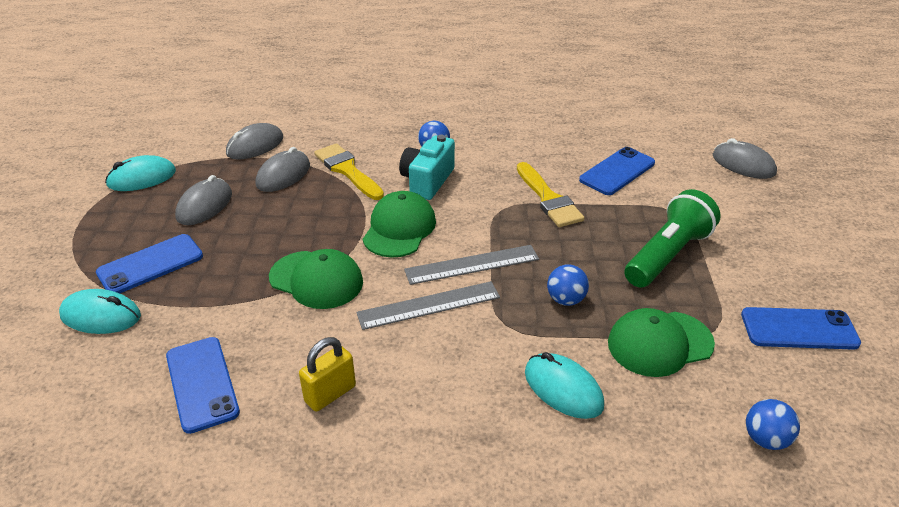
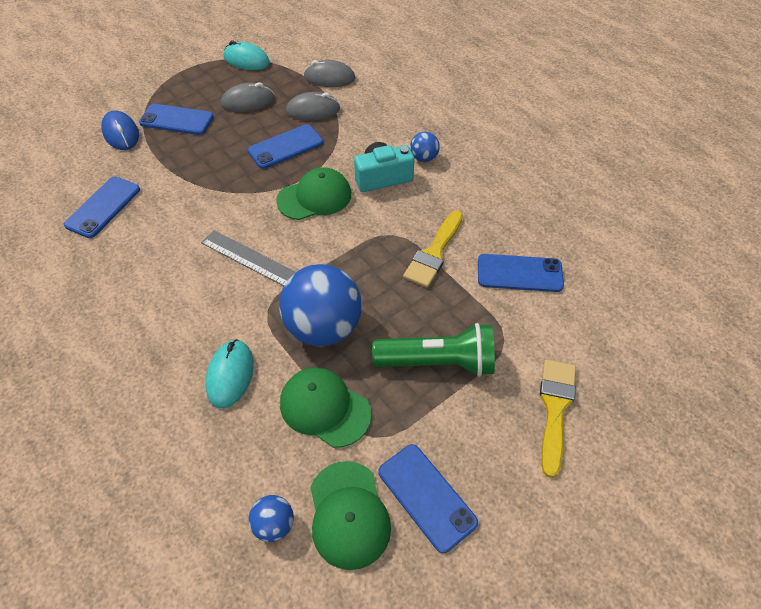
camera: 50 degrees right, 15 degrees up
(101, 316) = (121, 133): turquoise mouse -> blue mouse
(307, 213) = (285, 147): none -> blue phone
(316, 280) = (227, 193): green cap -> green cap (348, 514)
(330, 394) = (136, 264): yellow padlock -> none
(347, 170) = (350, 133): yellow brush -> yellow brush (555, 409)
(472, 265) = (313, 256): grey ruler -> none
(565, 300) = (323, 327): blue ball -> blue ball, size x2.20
(743, 164) = (636, 353): grey mouse -> none

